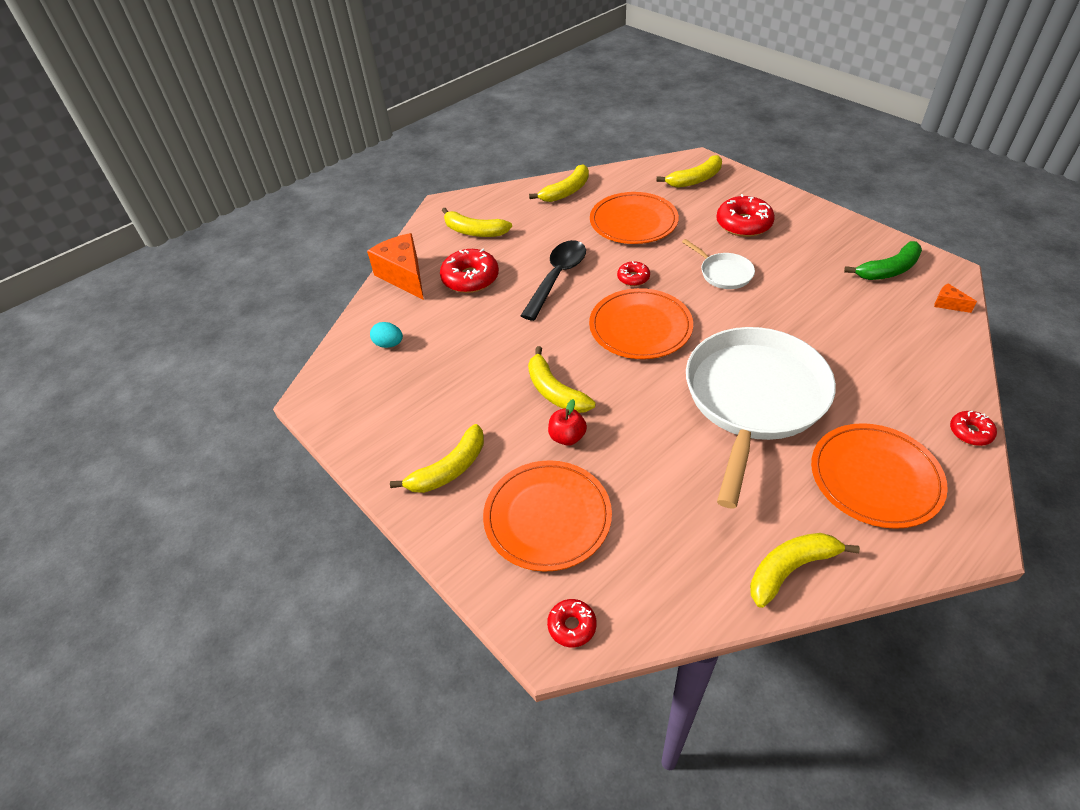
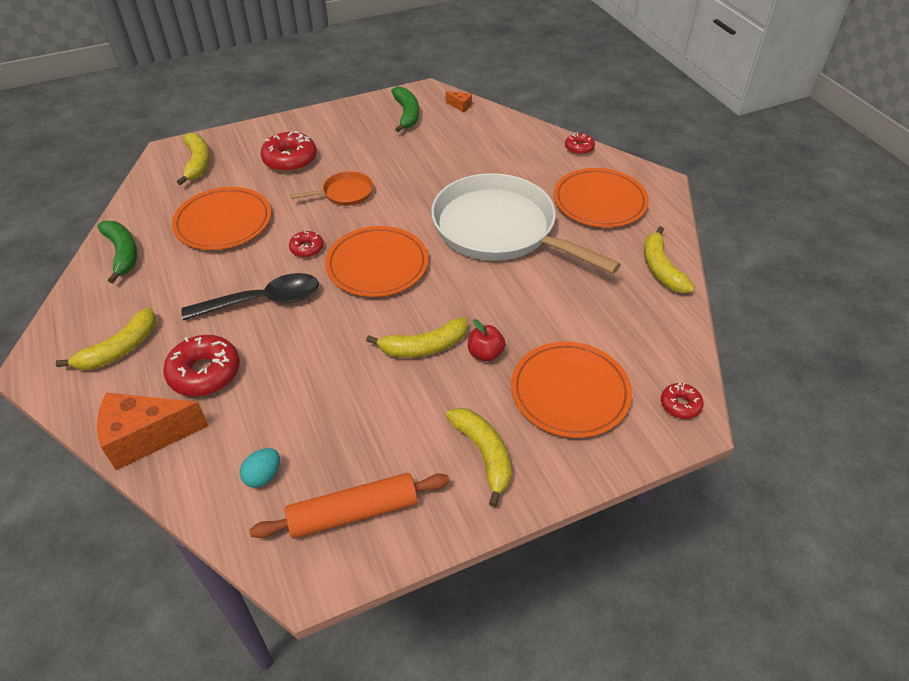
camera: 75 degrees left, 0 degrees up
(370, 404) = (353, 513): none -> orange rolling pin
(557, 278) = (263, 301): black spoon -> black spoon turned 120 degrees clockwise
(566, 191) = (123, 253): yellow banana -> green banana
(724, 273) = (345, 193): white pan -> orange pan
(948, 304) = (460, 106): orange cheese -> orange cheese turned 120 degrees counterclockwise

